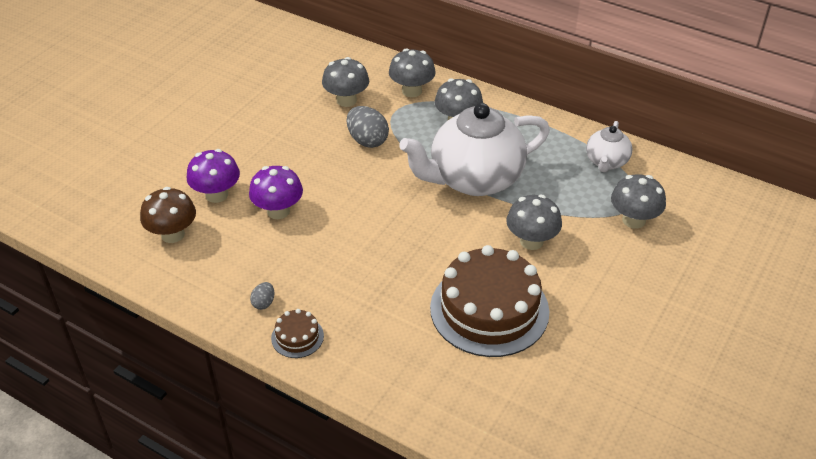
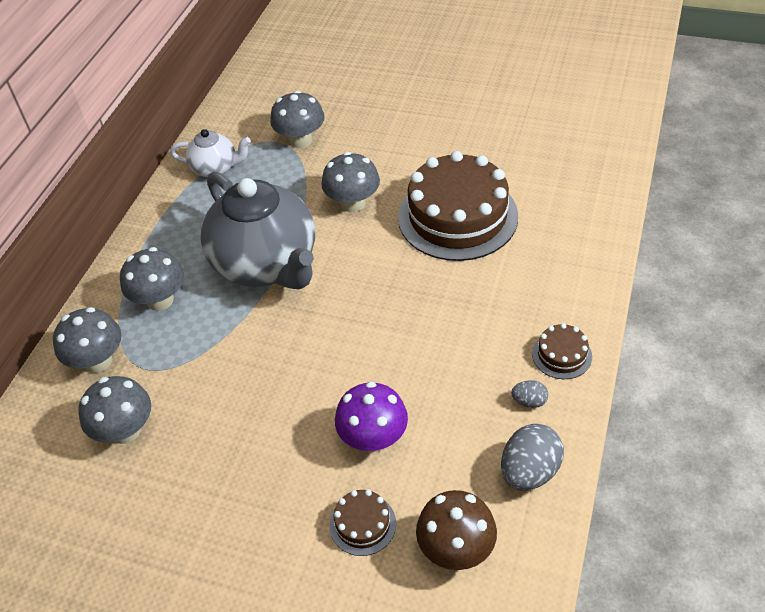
camera: 100 degrees left, 5 degrees up
(216, 195) = (362, 524): purple mushroom -> brown cake
(367, 140) = (213, 382): grey egg -> grey egg (529, 471)
(474, 179) = (267, 264): white teapot -> grey teapot

